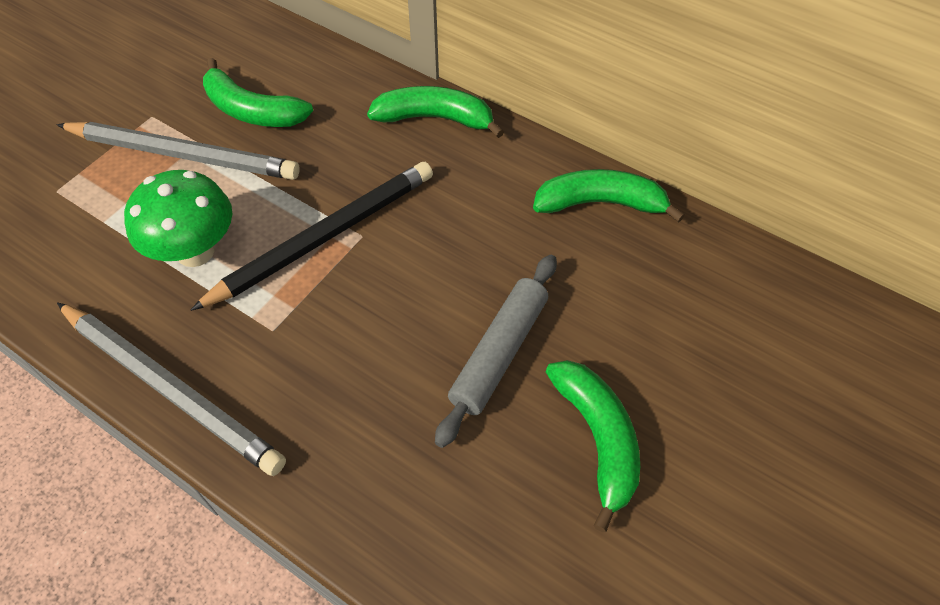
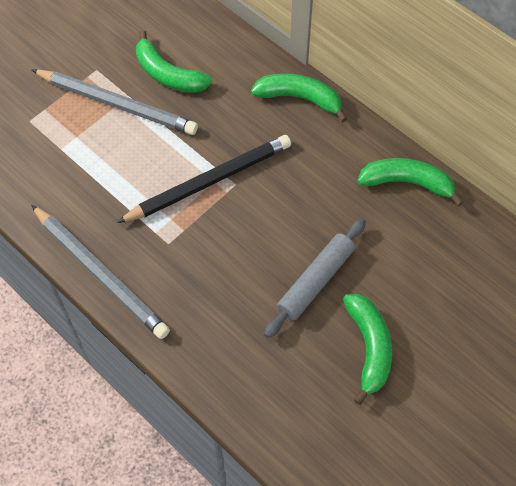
camera: 10 degrees right, 5 degrees up
(195, 251) = (121, 180): green mushroom -> none

